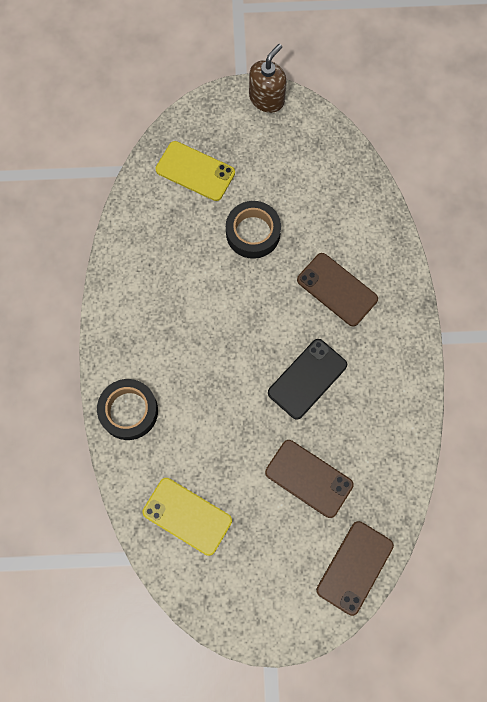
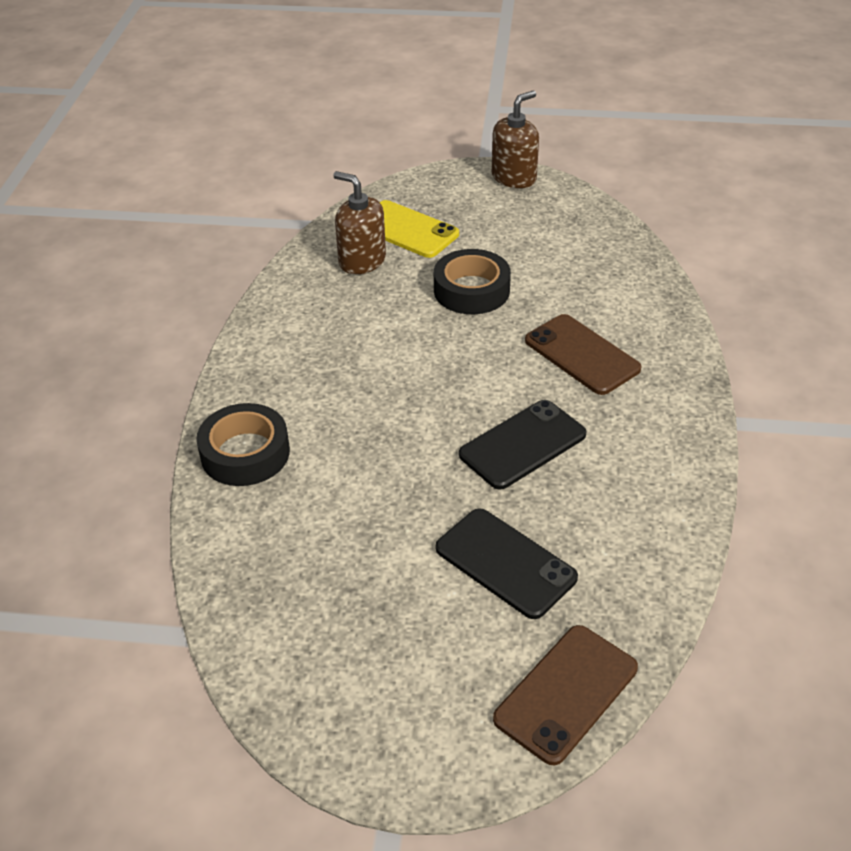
camera: 10 degrees right, 30 degrees down
(168, 210) = (362, 261): none -> brown soap dispenser
(187, 516) = (297, 588): yellow phone -> none
(308, 478) = (505, 563): brown phone -> black phone

